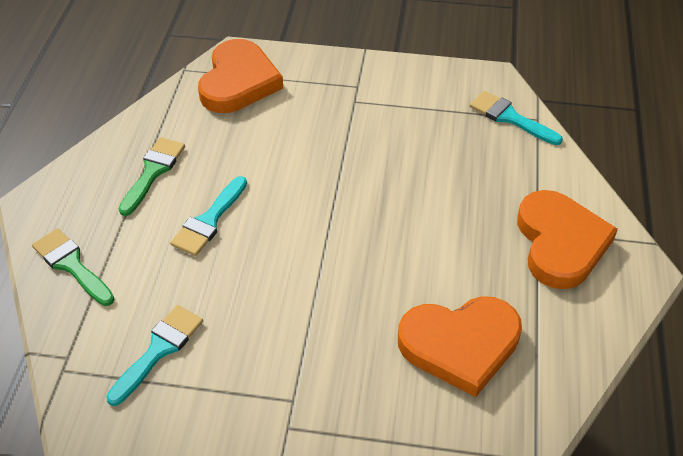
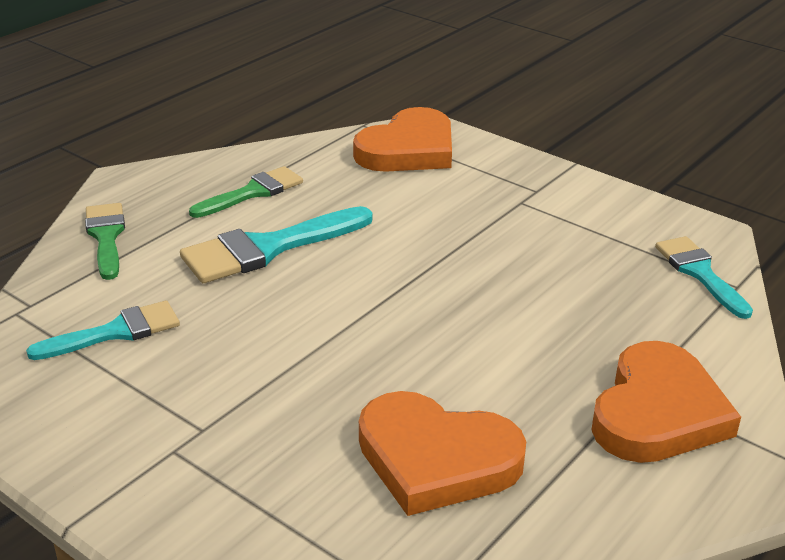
camera: 30 degrees right, 15 degrees down
(209, 221) = (268, 248): turquoise brush -> turquoise brush, size x1.53

